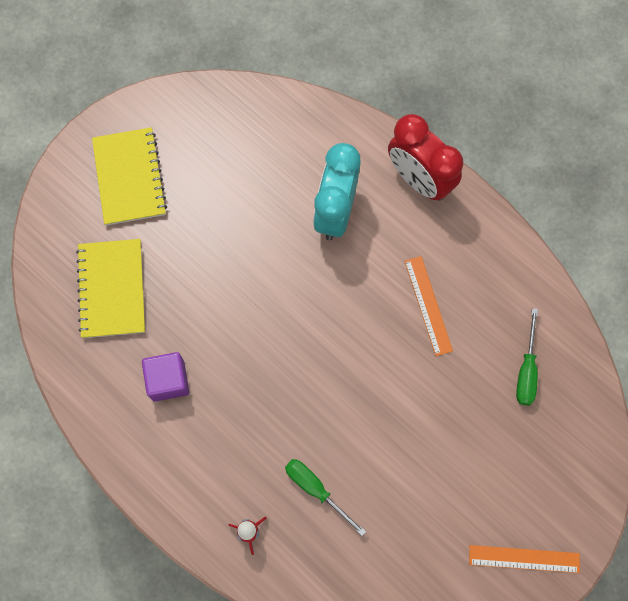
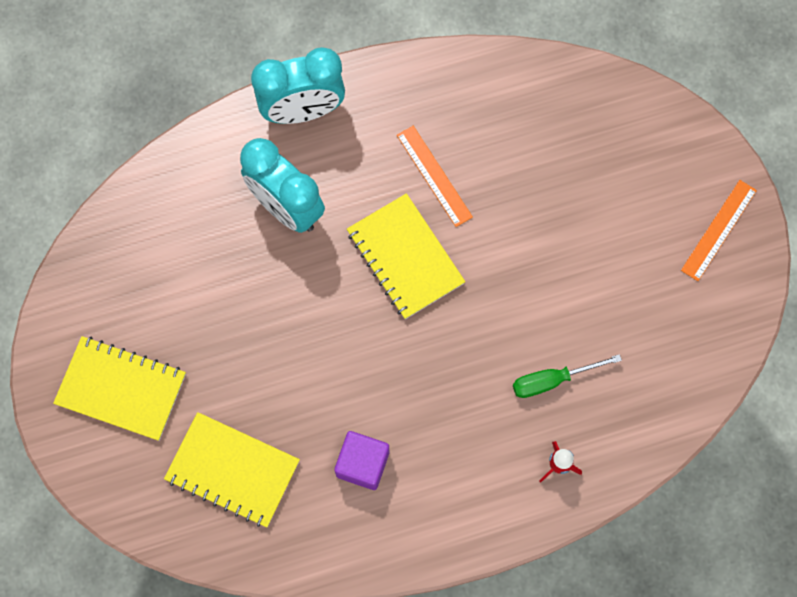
camera: 60 degrees left, 0 degrees up
(348, 321) = (405, 257): none -> yellow notebook
(419, 179) = (303, 110): red clock -> turquoise clock
(428, 305) = (434, 176): orange ruler -> orange ruler turned 45 degrees clockwise
(526, 370) = (548, 125): green screwdriver -> none

